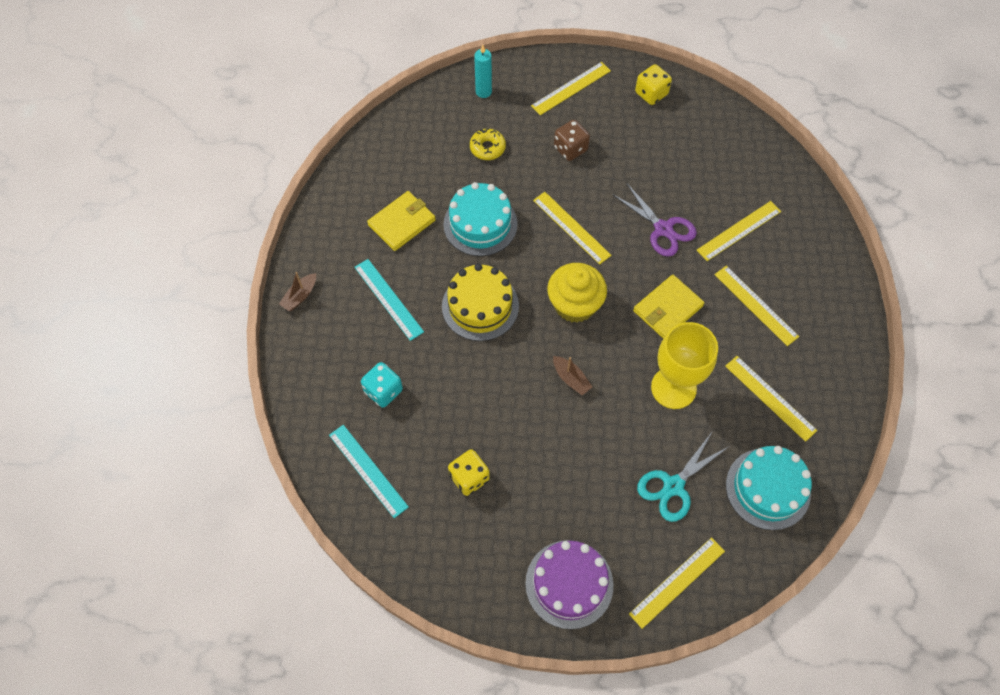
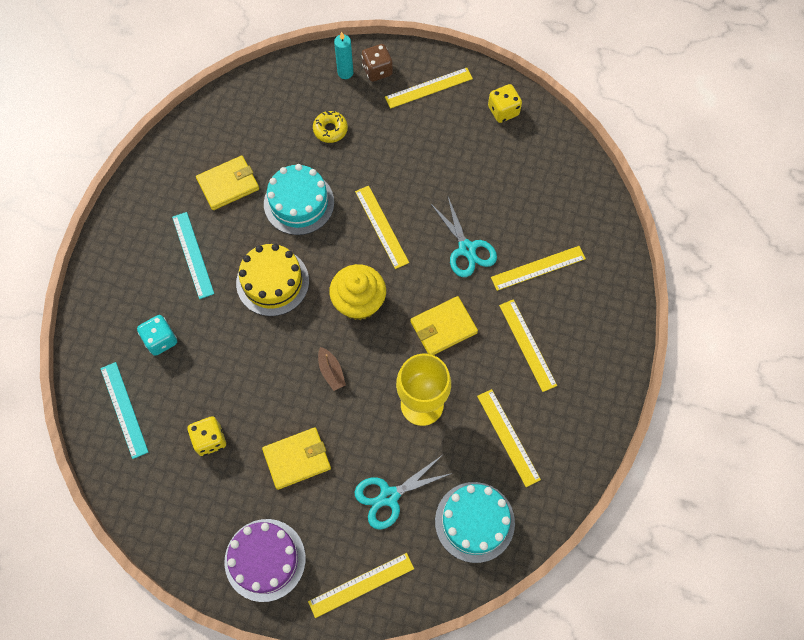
camera: 15 degrees right, 5 degrees up
(300, 296) = (116, 232): brown boat -> none
(566, 473) = (297, 459): none -> yellow wallet
(570, 149) = (407, 149): brown dice -> brown dice (377, 70)
(663, 229) = (467, 249): purple scissors -> turquoise scissors

